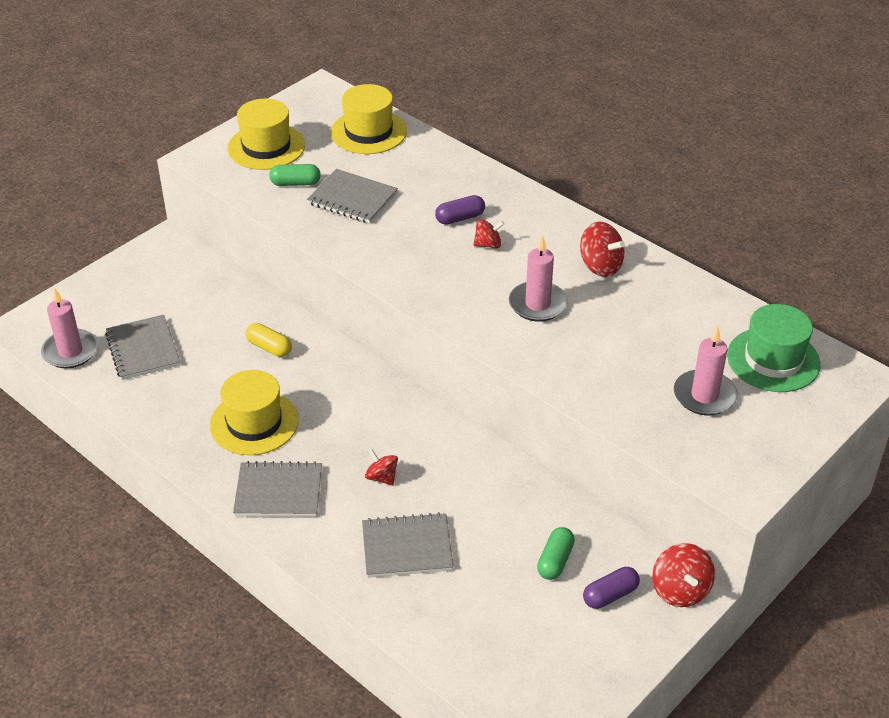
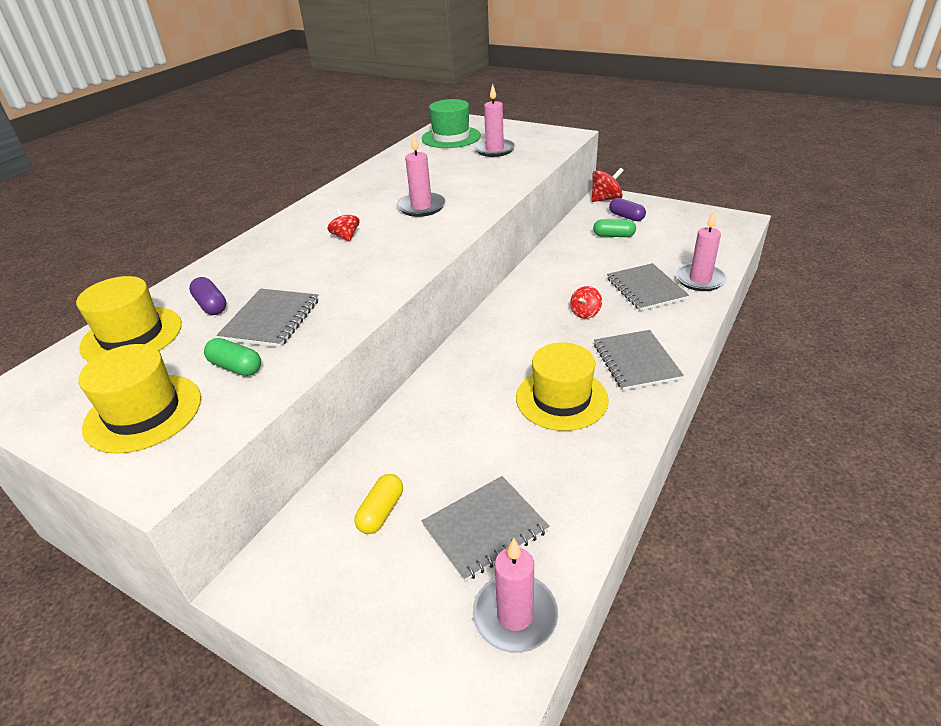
camera: 100 degrees left, 5 degrees down
(269, 347) = (449, 416): yellow capsule -> yellow capsule (381, 512)
(295, 183) = (236, 367): green capsule -> green capsule turned 45 degrees counterclockwise
(405, 609) = (700, 279): none -> pink candle
(460, 218) = (306, 255): purple capsule -> purple capsule (211, 305)
(600, 266) = (367, 192): red spinning top -> none

